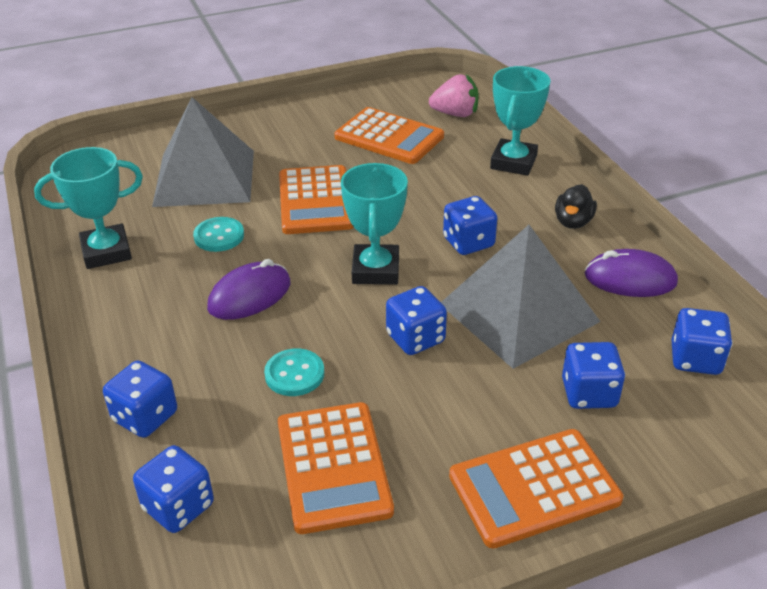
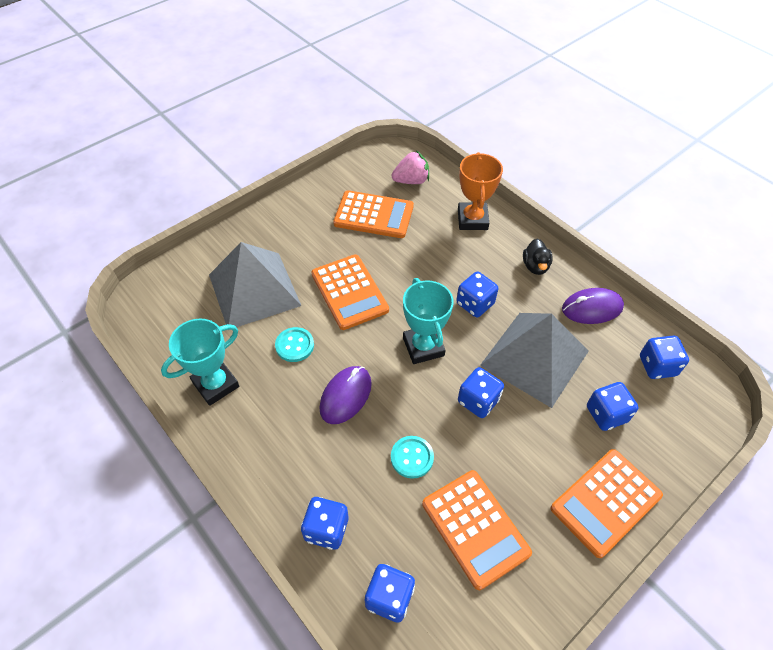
camera: 20 degrees left, 15 degrees up
(513, 162) = (472, 219): turquoise trophy -> orange trophy

